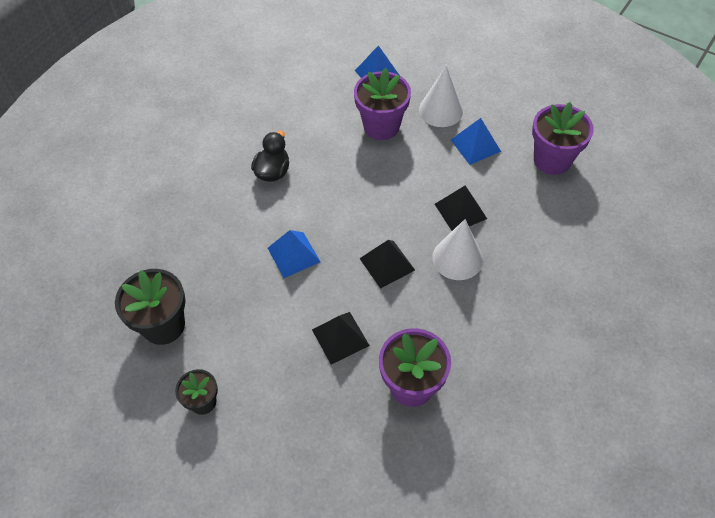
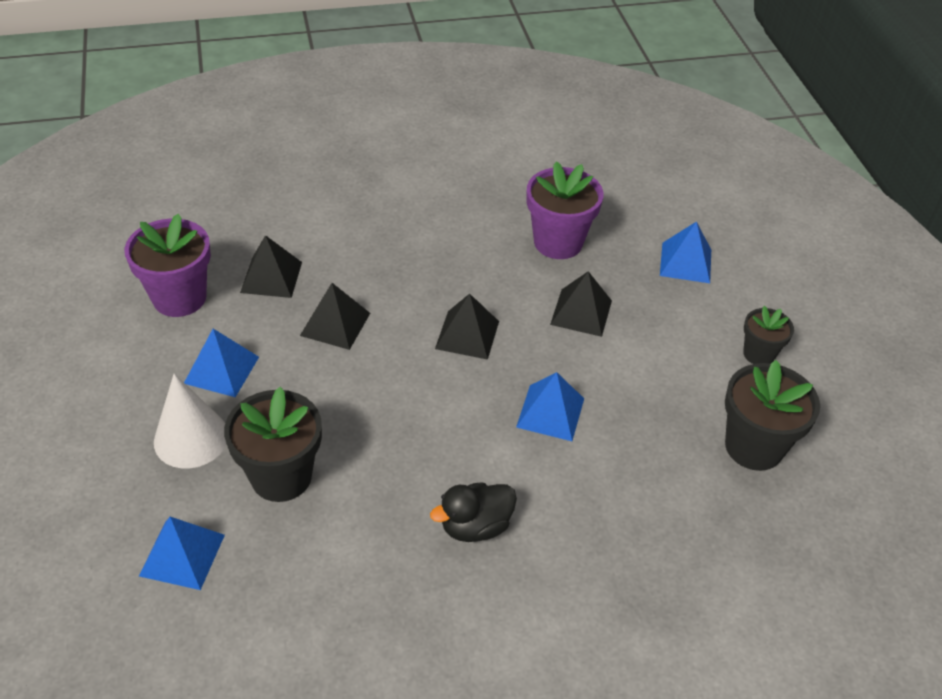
camera: 140 degrees left, 10 degrees down
(311, 448) = (686, 262): none -> blue pyramid
(381, 126) = (281, 476): purple flower pot -> black flower pot
(457, 258) = (397, 291): white cone -> none
(531, 209) = (271, 277): none -> black pyramid

